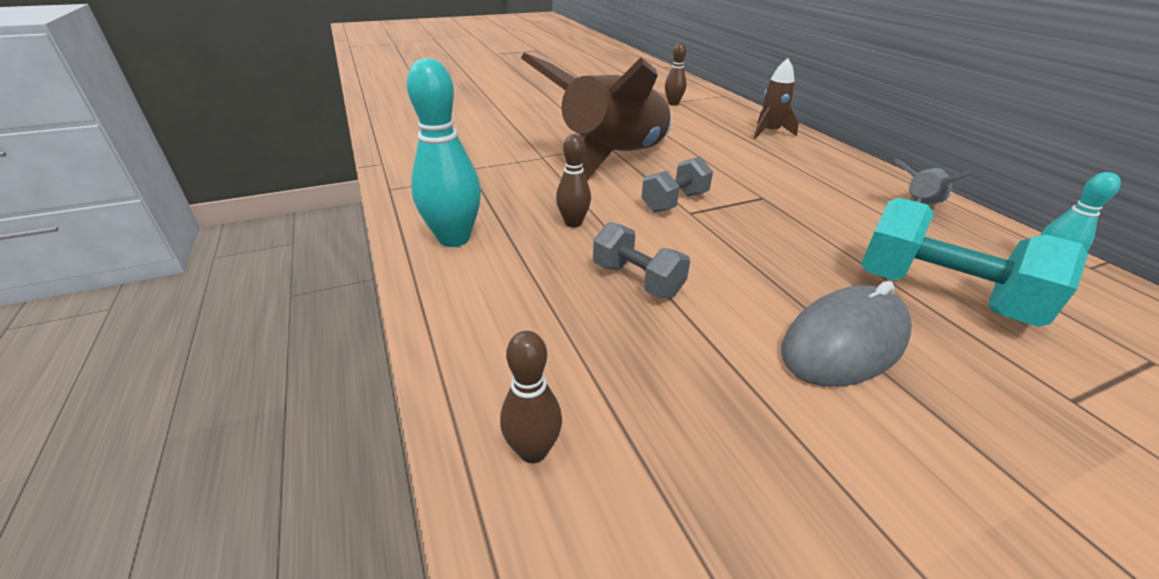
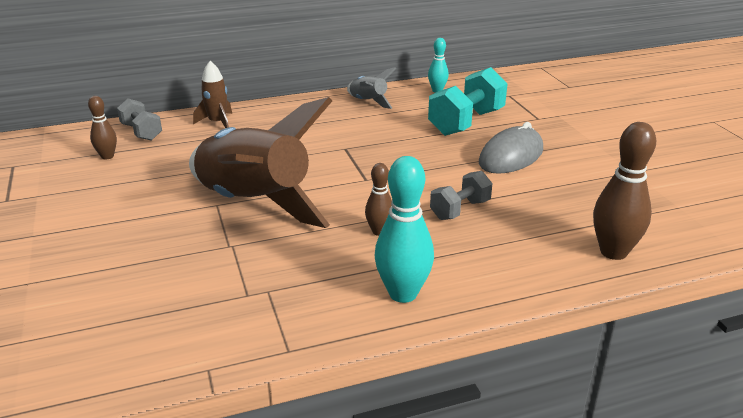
camera: 85 degrees left, 5 degrees down
(533, 451) = (613, 252): brown bowling pin -> brown bowling pin, size x1.76
(674, 202) = (348, 183): grey dumbbell -> grey dumbbell (141, 132)
(844, 342) = (511, 156): grey mouse -> grey mouse turned 75 degrees clockwise

